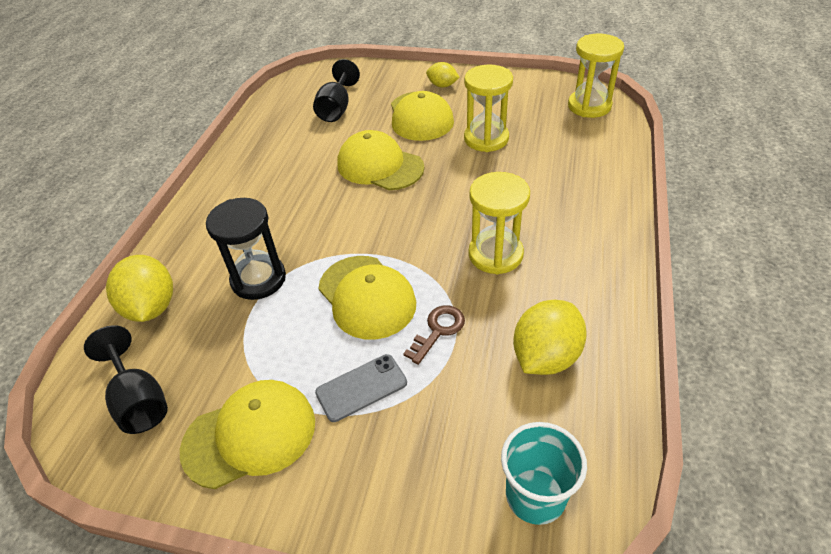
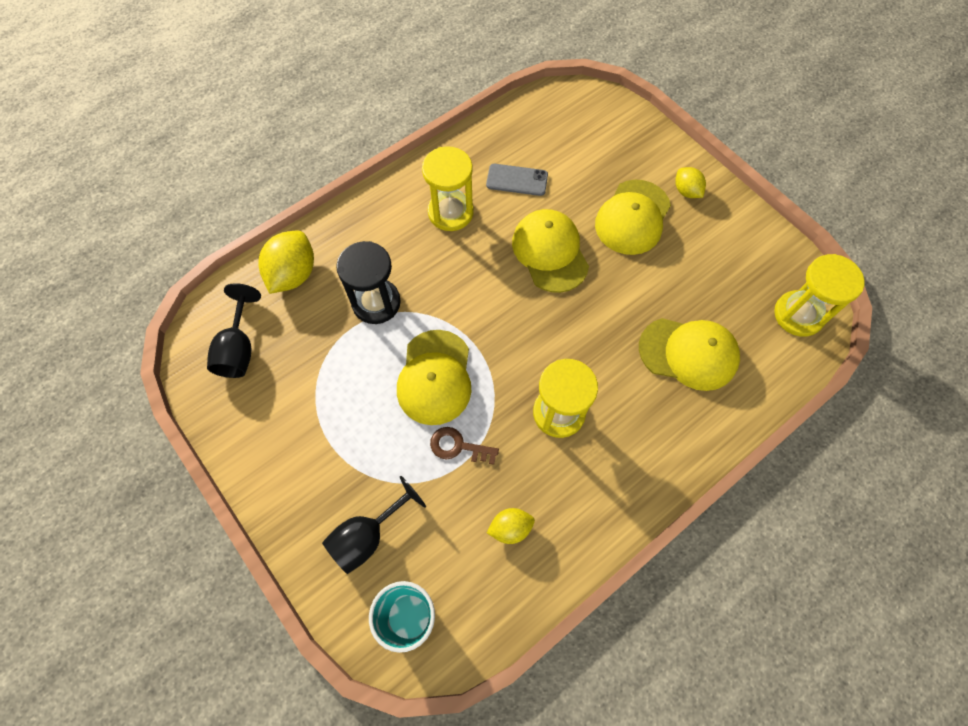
camera: 35 degrees right, 20 degrees up
(250, 435) = (282, 429): yellow cap -> yellow cap (688, 353)
(336, 108) = (570, 157): black goblet -> black goblet (367, 535)
(361, 388) = (372, 450): grey phone -> grey phone (517, 180)
(438, 330) = (458, 446): brown key -> brown key turned 150 degrees counterclockwise
(486, 139) = (665, 286): yellow hourglass -> yellow hourglass (450, 212)
(545, 356) = (510, 528): yellow lemon -> yellow lemon, size x0.57

